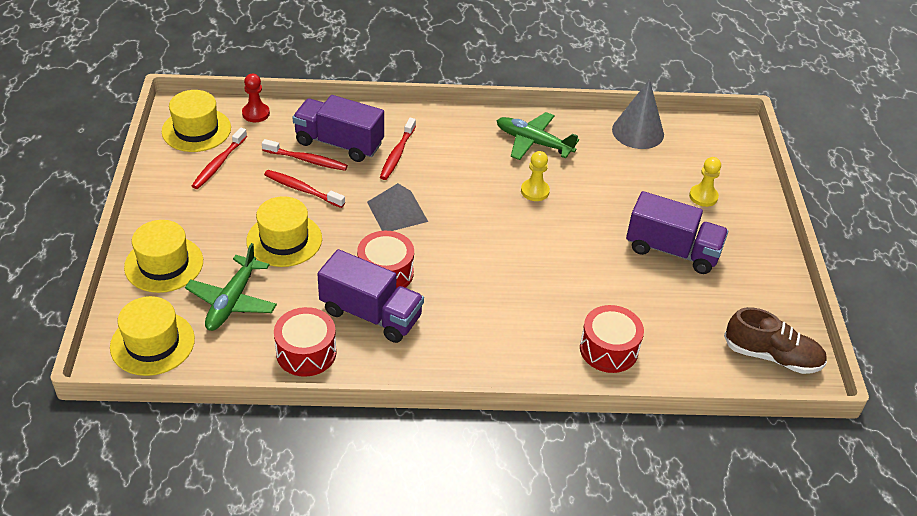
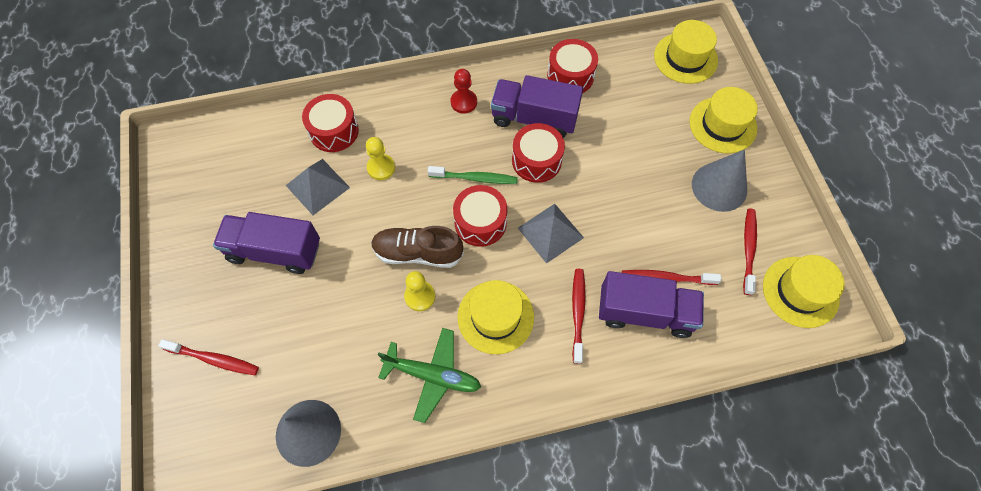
camera: 170 degrees right, 20 degrees up
(210, 213) = (719, 187): none -> grey cone
(232, 301) = (648, 104): green plane -> none
(256, 113) = (755, 336): red pawn -> red pawn (463, 102)
(284, 240) = (638, 173): yellow hat -> yellow hat (495, 317)
(302, 190) = (651, 237): red toothbrush -> red toothbrush (213, 359)
(457, 270) = (475, 178): none -> green toothbrush
(463, 232) = (480, 222): none -> red drum
(628, 297) = (317, 186): none -> grey pyramid
(703, 196) = (236, 337): yellow pawn -> yellow pawn (381, 168)
(772, 356) = (194, 156): brown shoe -> brown shoe (418, 253)

